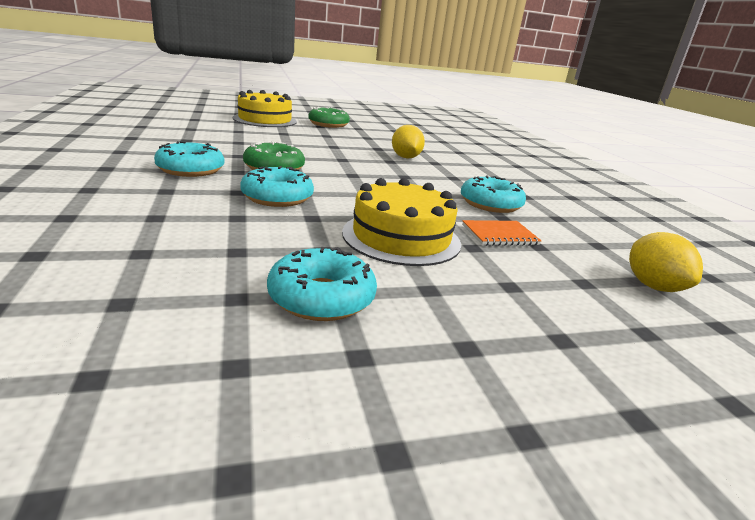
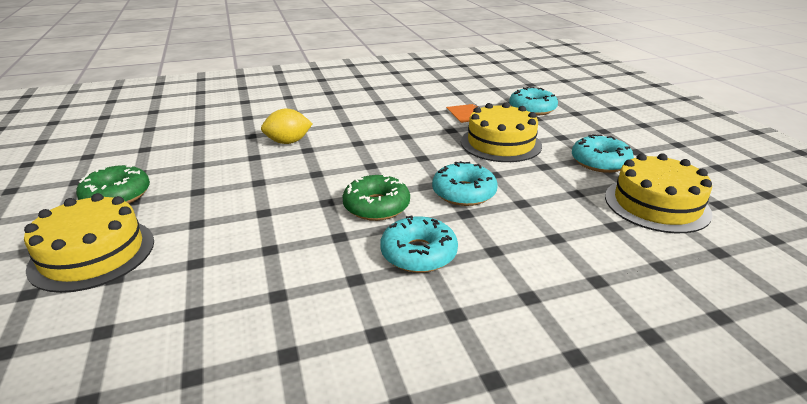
camera: 90 degrees left, 5 degrees up
(155, 303) = (656, 204): none -> yellow cake
(490, 204) = (408, 114): turquoise donut -> turquoise donut (532, 109)
(653, 286) = (502, 89): yellow lemon -> none

